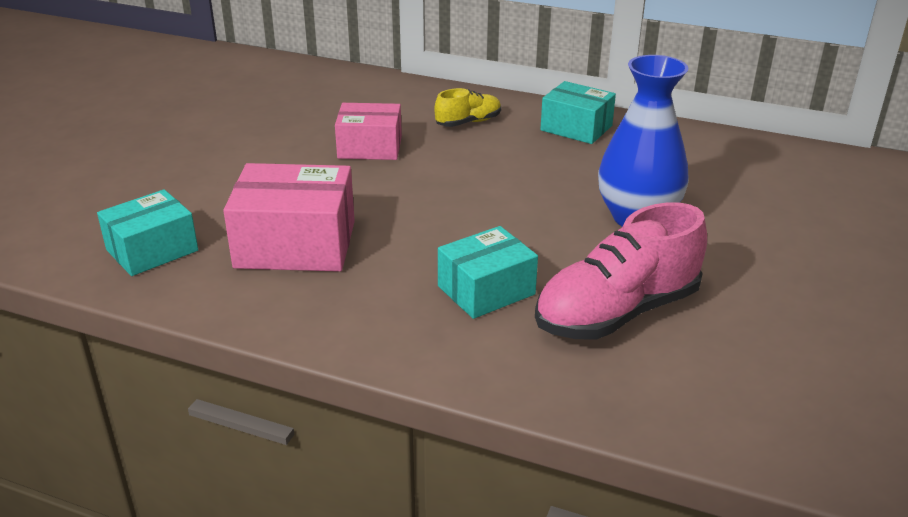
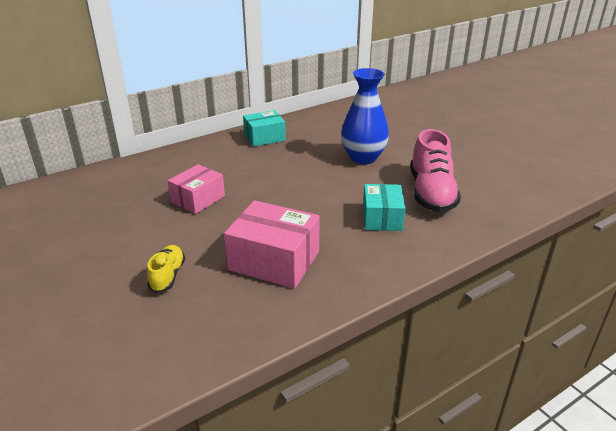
camera: 55 degrees left, 0 degrees up
(152, 250) = (214, 320): turquoise box -> none
(295, 244) = (274, 260): pink box -> pink box turned 75 degrees clockwise
(468, 122) = (215, 161): yellow shoe -> yellow shoe (167, 276)

